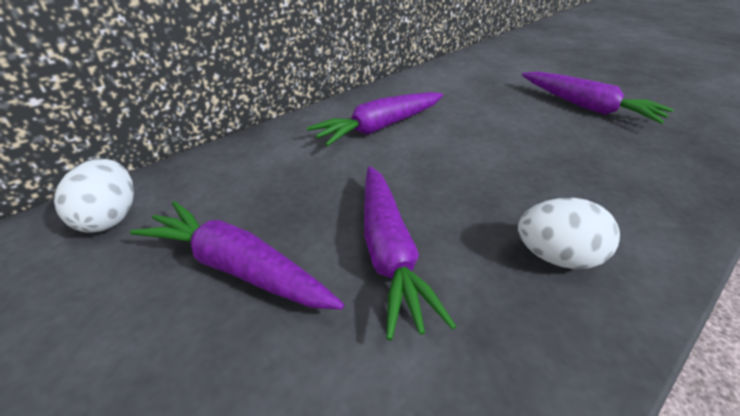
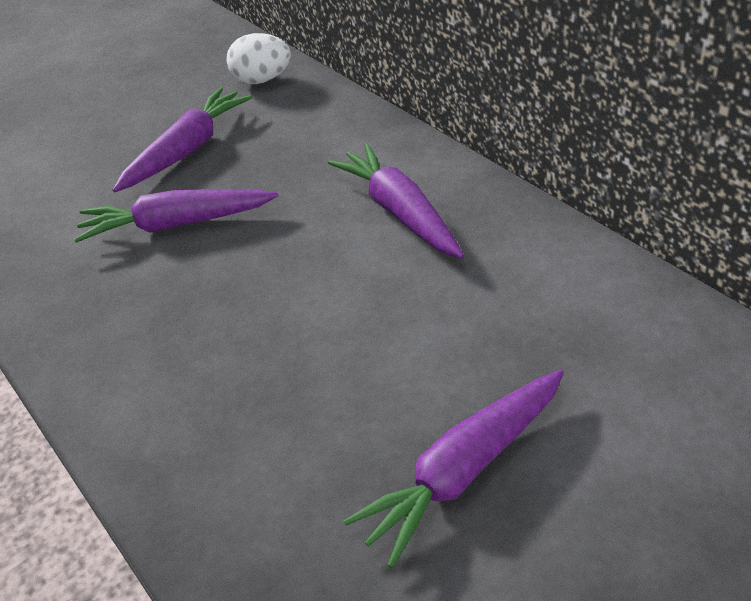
camera: 100 degrees right, 5 degrees up
(557, 257) = (134, 331): white egg -> none

